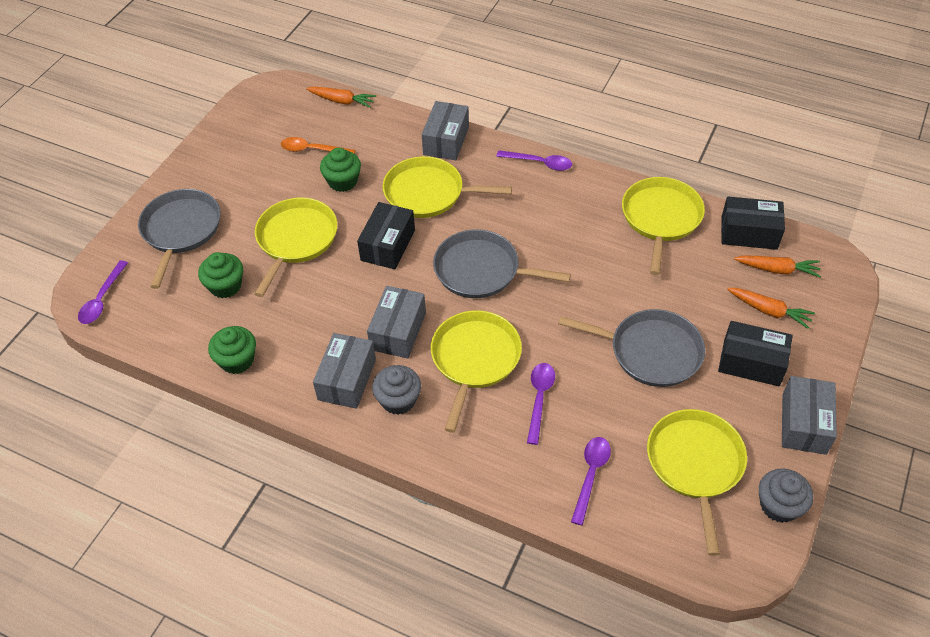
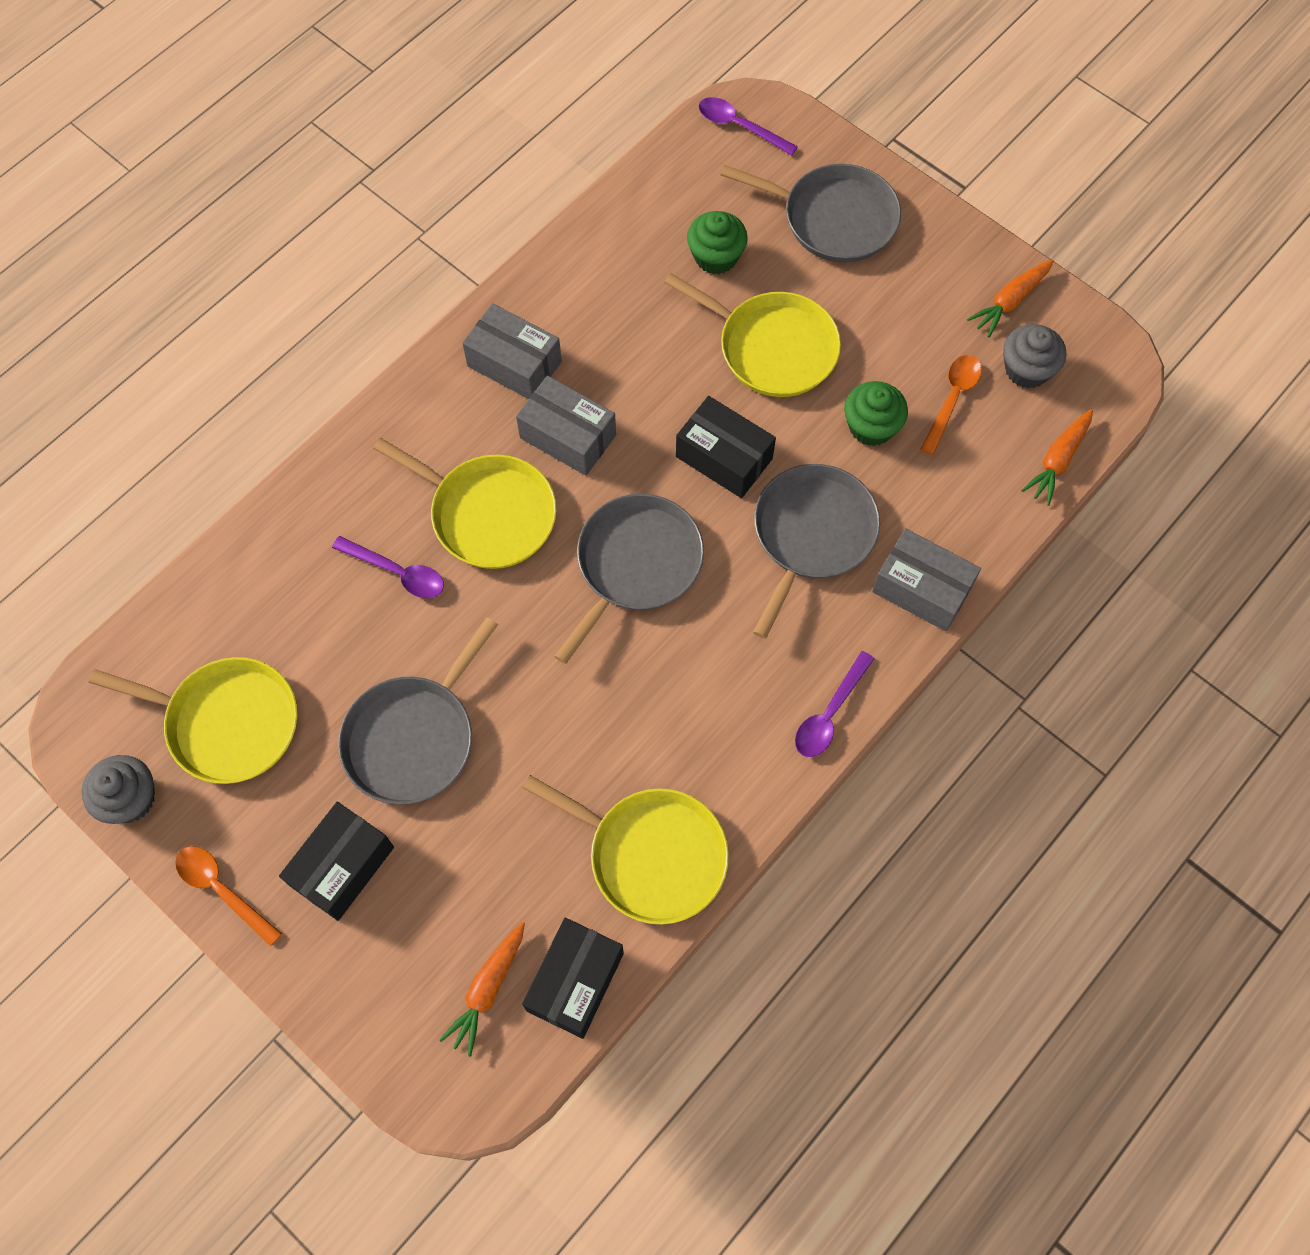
camera: 105 degrees right, 15 degrees up
(237, 360) = (589, 254): green cupcake -> none
(398, 400) = (461, 413): grey cupcake -> grey cupcake (1026, 369)
(428, 193) = (811, 535): yellow pan -> grey pan
(591, 475) = (267, 595): purple spoon -> none
(769, 311) = (418, 937): orange carrot -> orange carrot (1010, 301)
(804, 424) = (222, 890): grey box -> orange spoon

